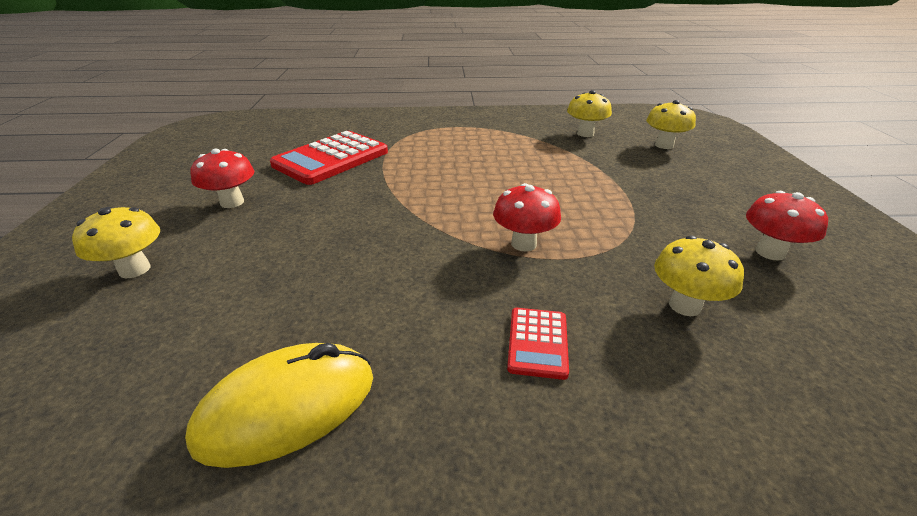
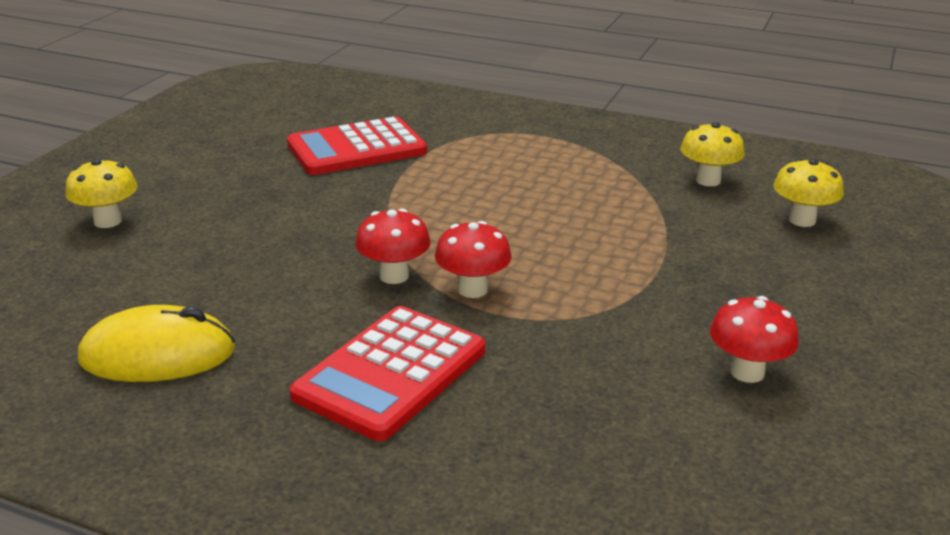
camera: 25 degrees right, 5 degrees down
(232, 202) = (224, 177): red mushroom -> red mushroom (394, 276)
(537, 342) = (390, 373): red calculator -> red calculator, size x2.06
(684, 305) = (571, 388): yellow mushroom -> none

